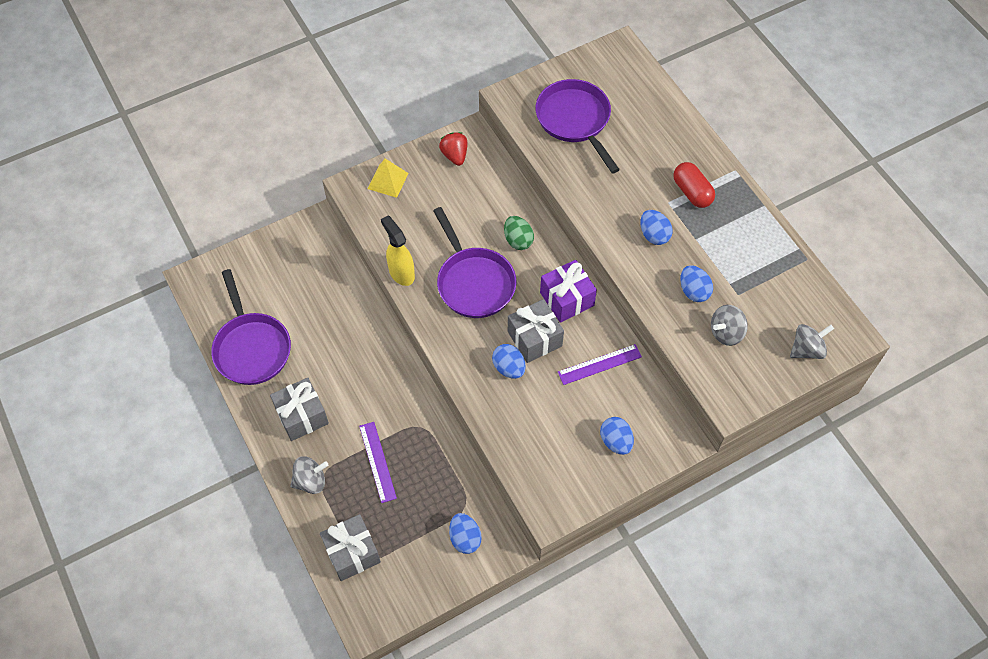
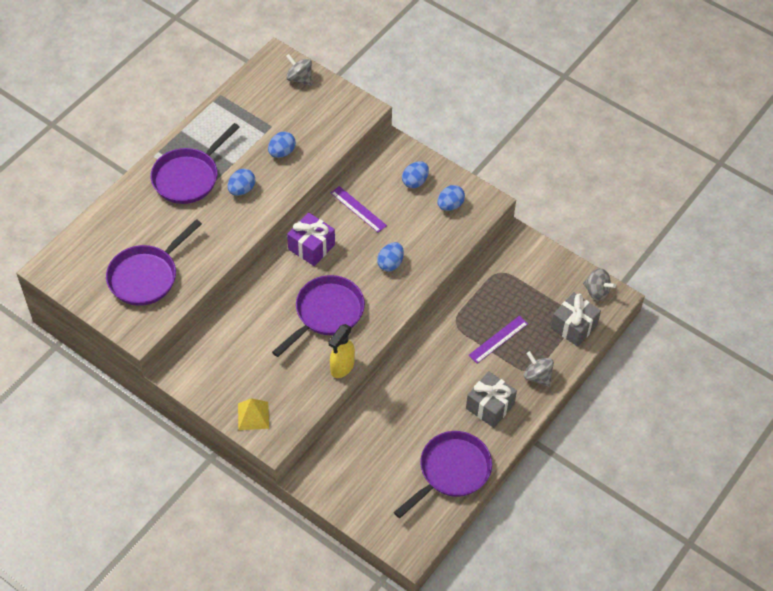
camera: 115 degrees left, 5 degrees down
(455, 155) = (203, 375): red strawberry -> none
(465, 538) = (524, 263): blue egg -> blue egg (450, 205)
(518, 240) = (271, 297): green egg -> none
(534, 338) = (357, 256): grey gift -> none
(692, 192) = (188, 177): red capsule -> purple pan
(726, 333) = (308, 125): grey spinning top -> grey spinning top (596, 291)

